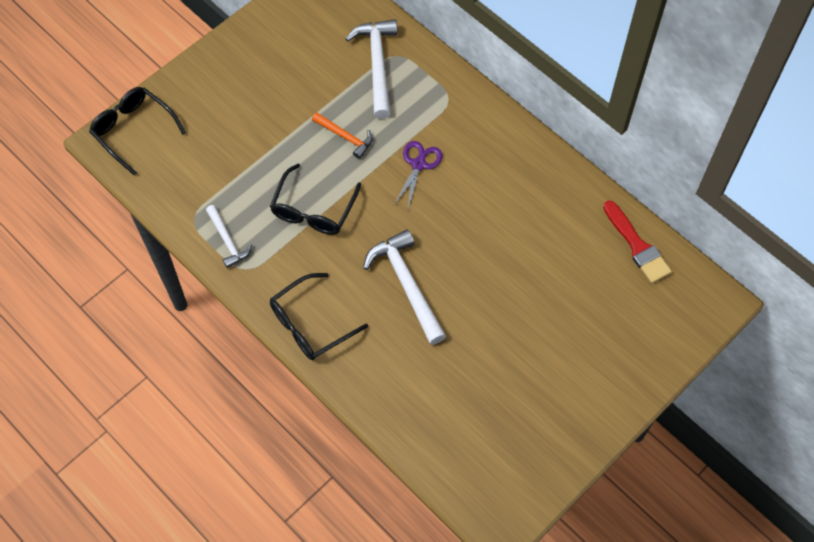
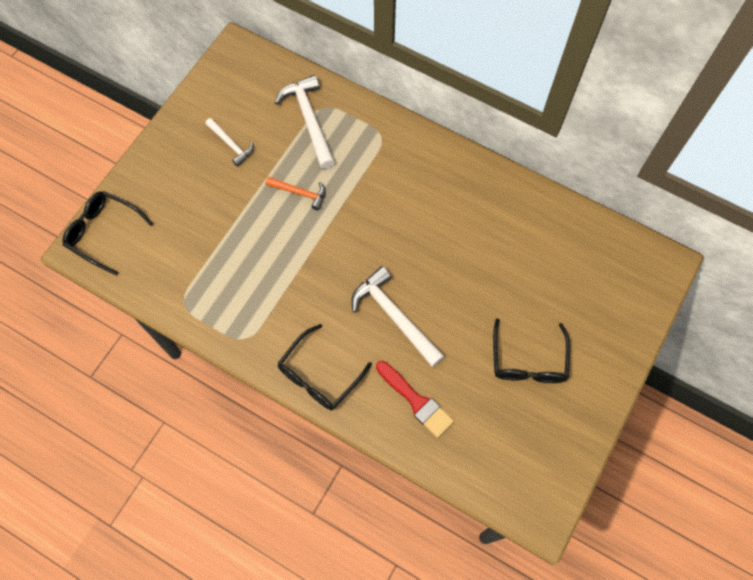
camera: 15 degrees left, 5 degrees up
(227, 241) = (221, 316): white hammer -> white hammer (231, 145)
(313, 209) = (291, 267): black glasses -> black glasses (528, 361)
(418, 164) = (372, 203): purple scissors -> none
(637, 246) = (583, 231): red brush -> red brush (416, 401)

